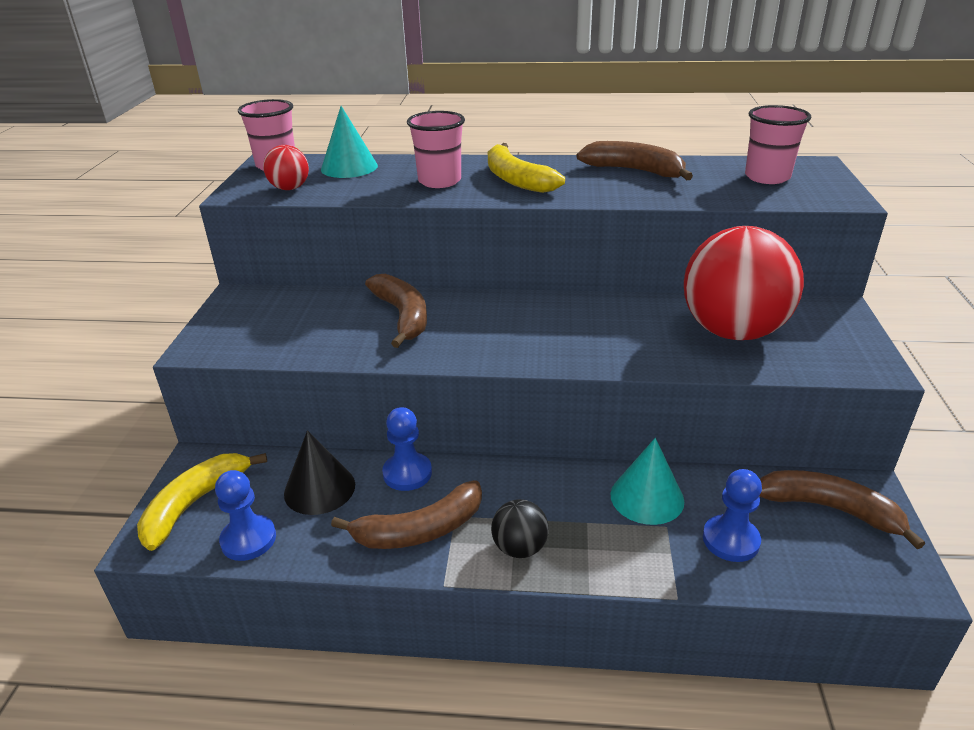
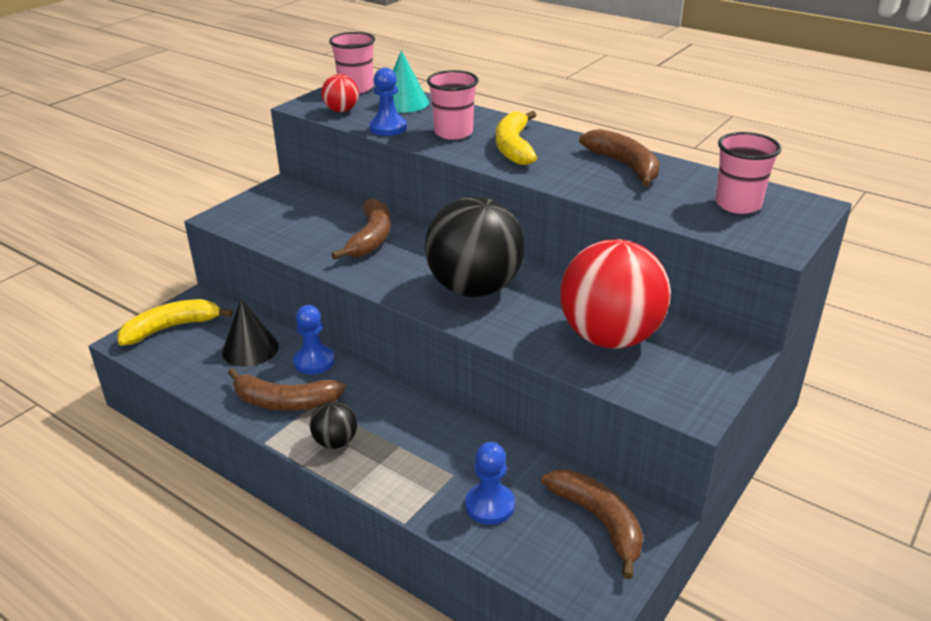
camera: 30 degrees right, 0 degrees up
(248, 539) = (181, 363): blue pawn -> blue pawn (388, 128)
(564, 330) = (474, 289): none -> black ball
(647, 497) = (462, 449): turquoise cone -> none

